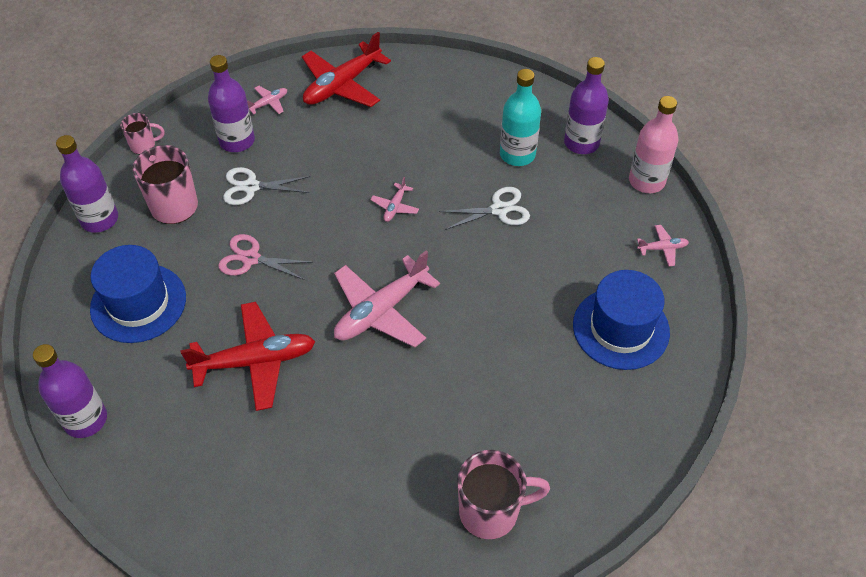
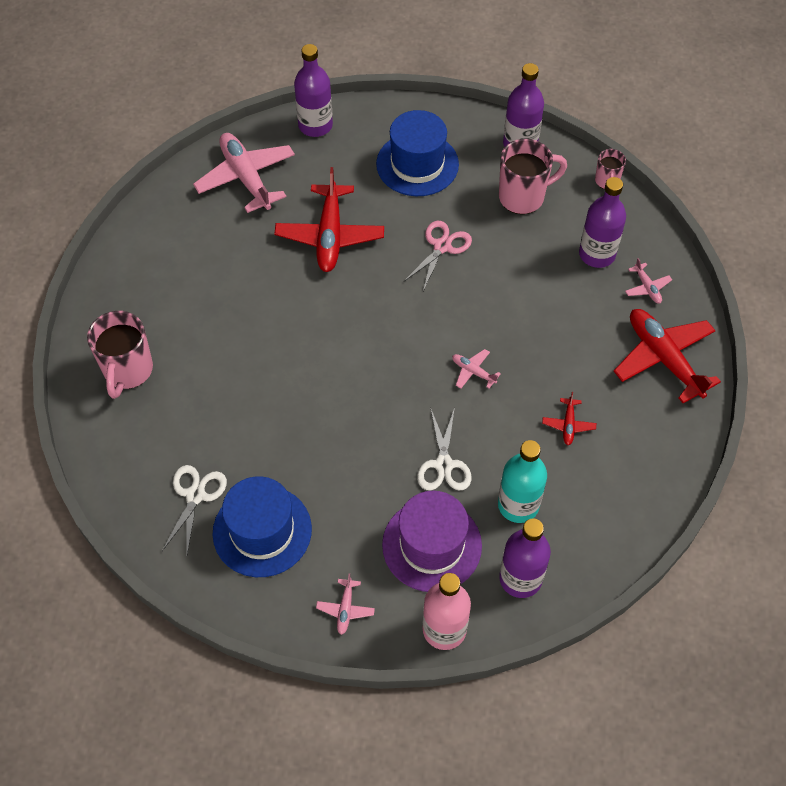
camera: 105 degrees right, 5 degrees up
(251, 187) = (531, 258): white scissors -> white scissors (195, 495)
(381, 311) = (351, 335): pink plane -> pink plane (246, 178)
(428, 135) = (568, 425): none -> red plane
(578, 203) = (432, 545): none -> purple hat

